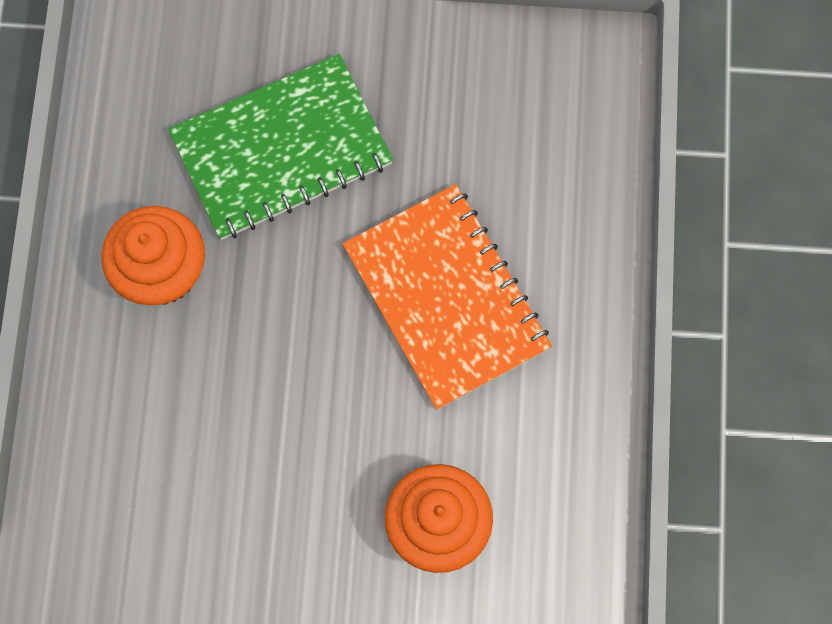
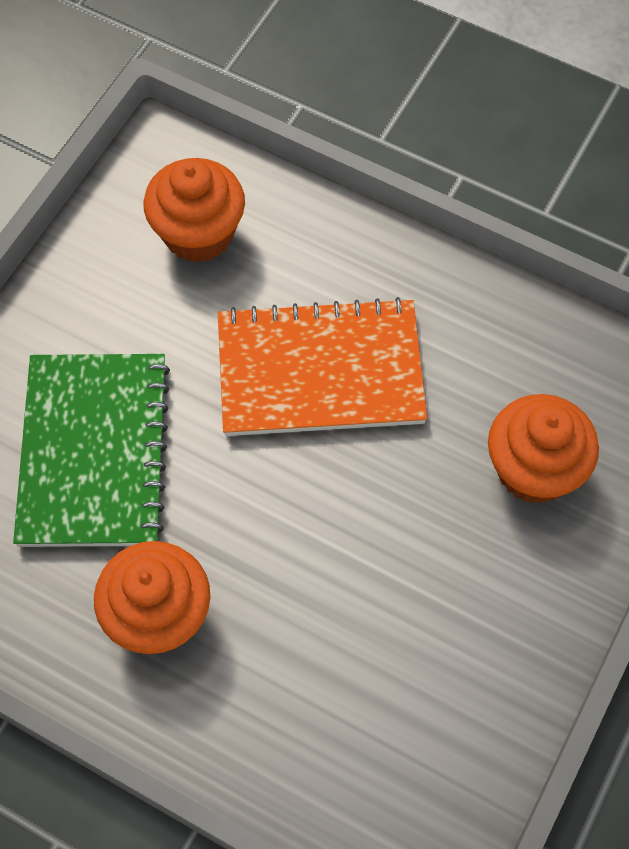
camera: 65 degrees left, 10 degrees down
(533, 130) = (198, 233): none -> orange cupcake

